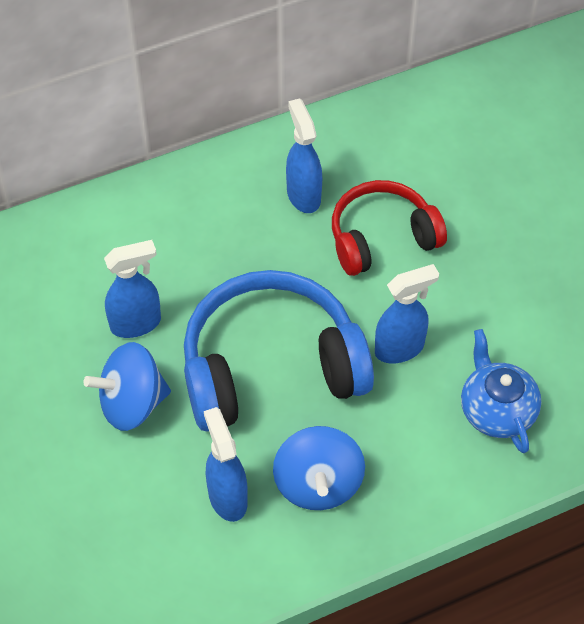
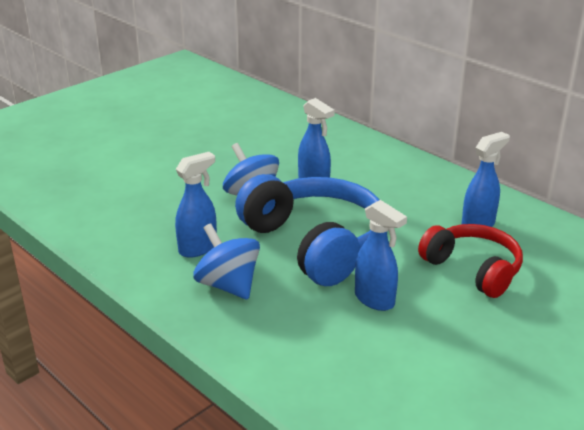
camera: 70 degrees right, 25 degrees down
(318, 484) = (228, 285): blue spinning top -> blue spinning top turned 75 degrees clockwise
(496, 410) = (350, 367): blue teapot -> none

